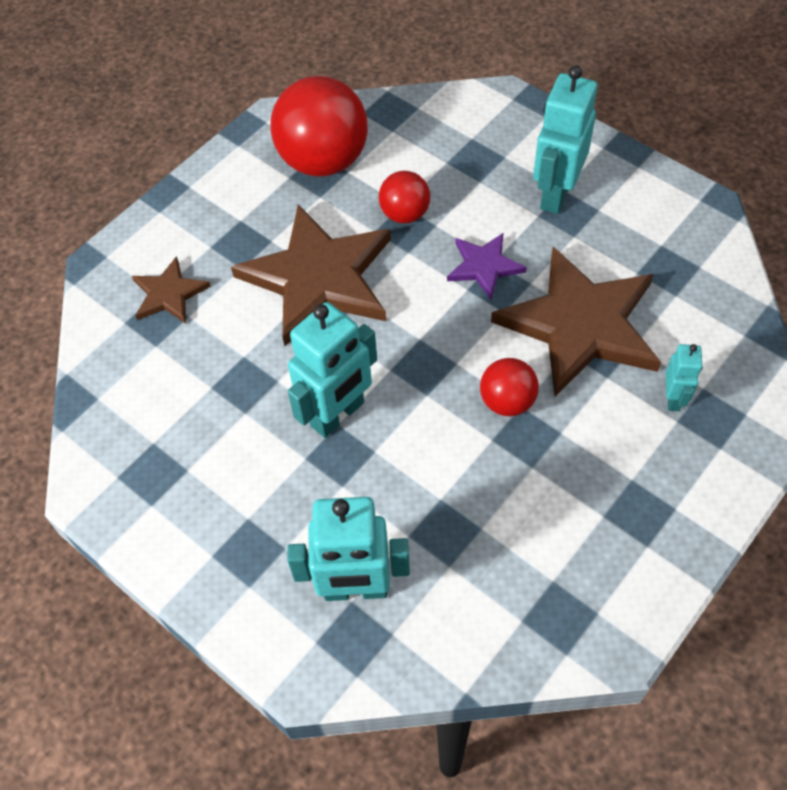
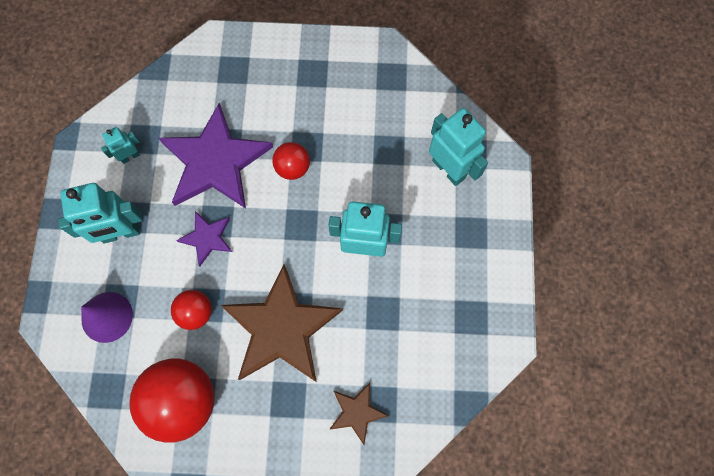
camera: 130 degrees left, 15 degrees up
(466, 142) = (107, 317): none -> purple cone
(580, 325) = (215, 161): brown star -> purple star
(673, 398) = (233, 92): turquoise robot -> turquoise robot (130, 156)

